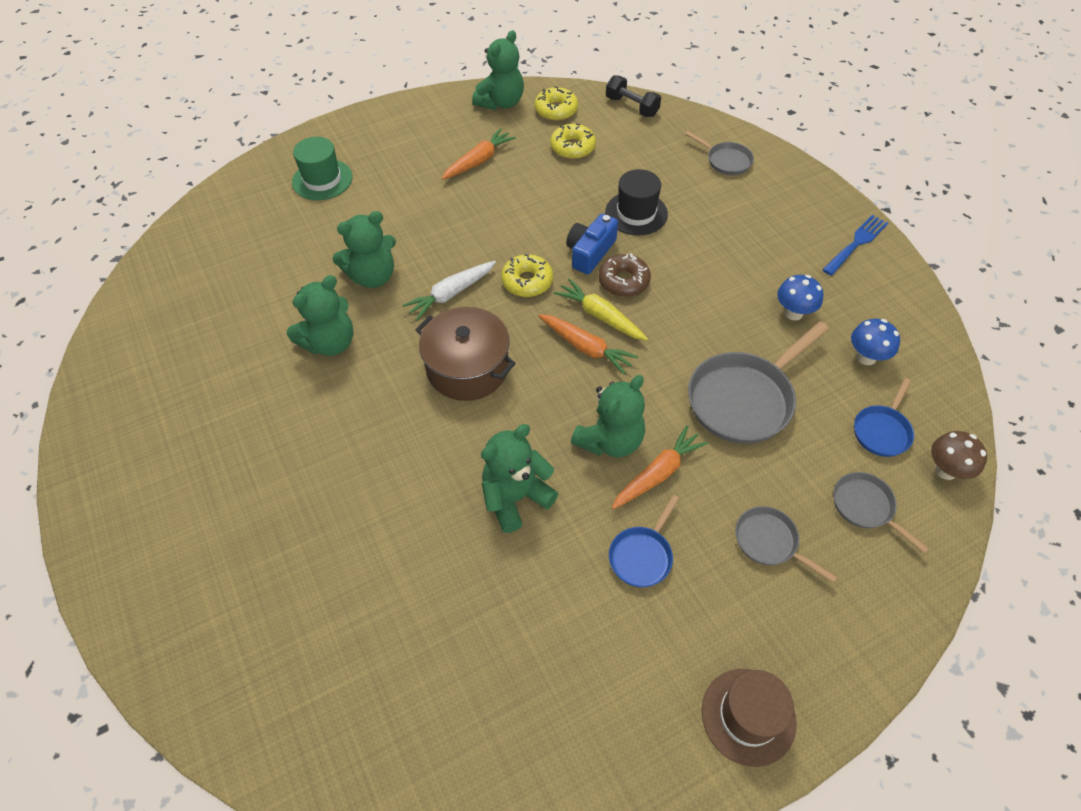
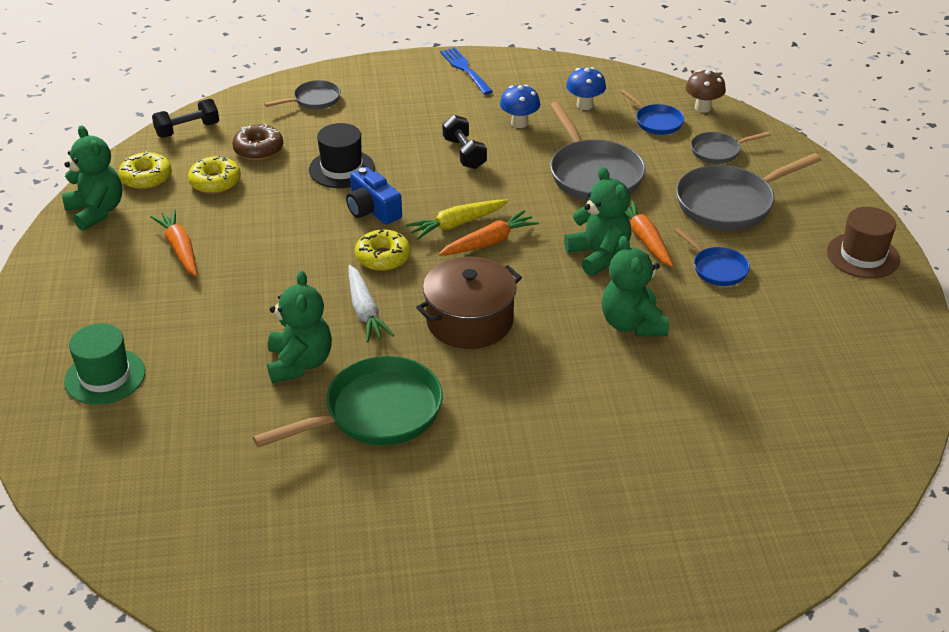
camera: 70 degrees left, 15 degrees down
(330, 343) = (376, 413): green teddy bear -> green pan
(623, 281) = (423, 200): brown donut -> brown donut (258, 149)
(713, 287) = (464, 153): none -> black dumbbell
(769, 542) = (729, 203): grey pan -> grey pan, size x1.87

